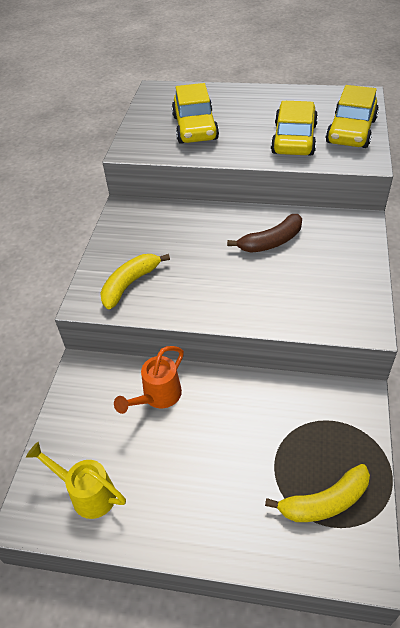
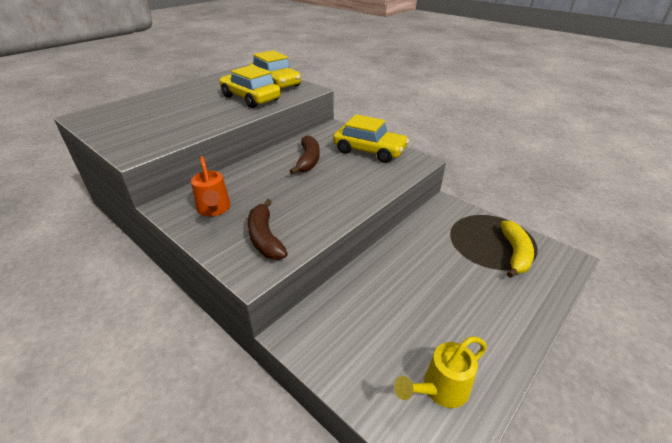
camera: 60 degrees left, 10 degrees down
(129, 284) = (265, 238): yellow banana -> brown banana
(157, 397) = (371, 296): orange watering can -> orange watering can (214, 210)
(195, 128) = (168, 120): yellow car -> yellow car (369, 151)

